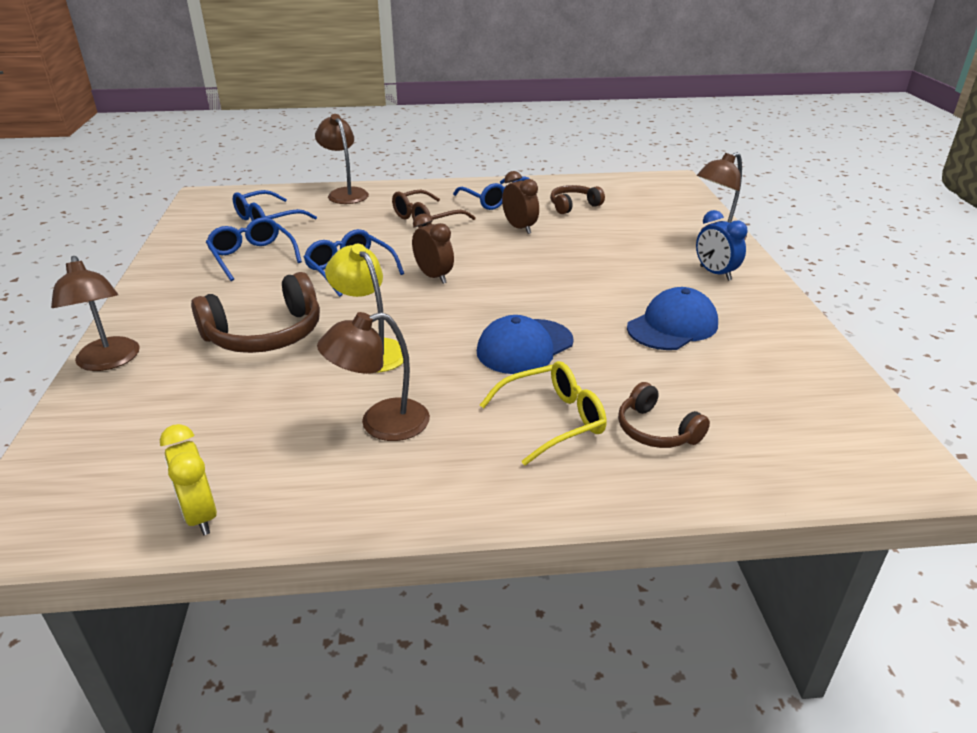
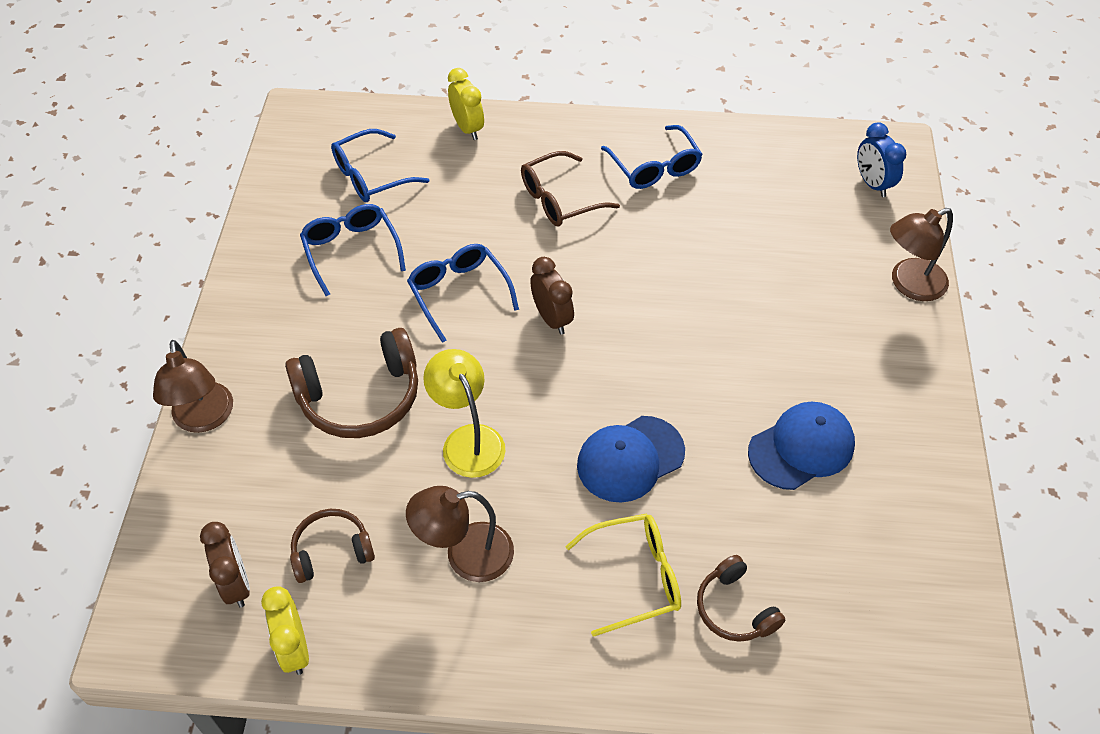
camera: 10 degrees right, 20 degrees up
(345, 193) = (467, 128): brown lamp -> yellow clock
(519, 228) = (670, 233): brown clock -> brown clock (236, 584)
(573, 206) = (748, 192): brown headphones -> brown headphones (331, 551)
(715, 273) = (882, 358): blue clock -> blue clock (872, 184)

